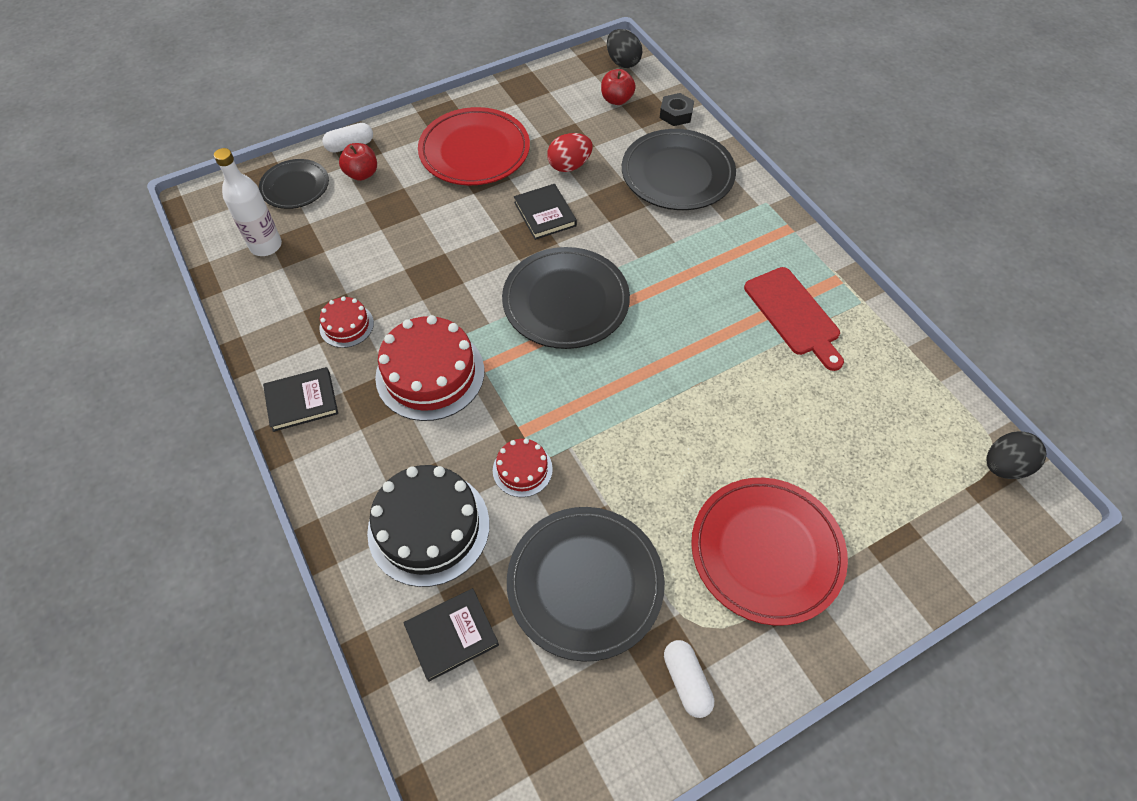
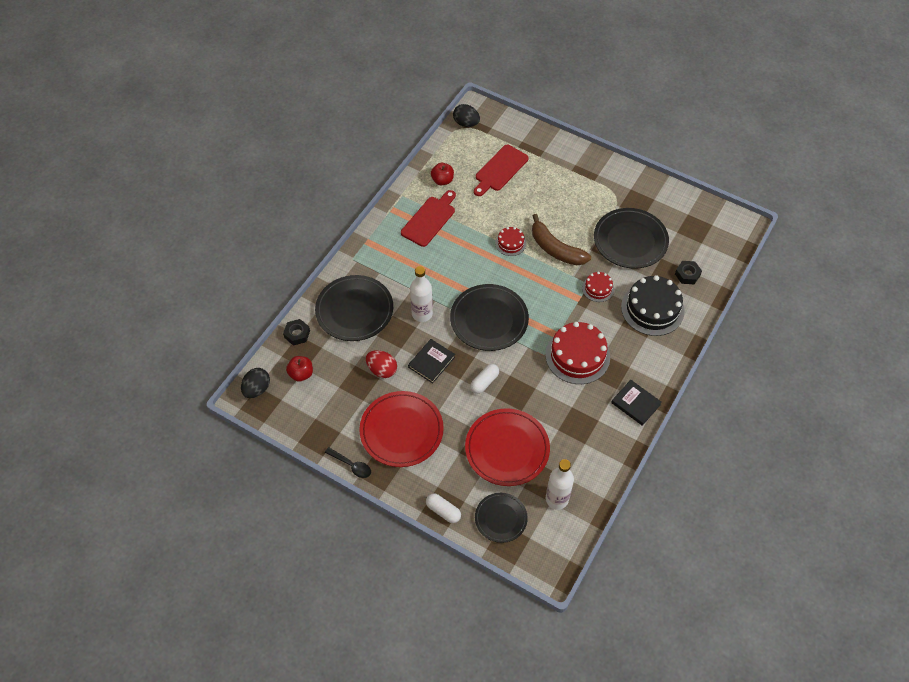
camera: 120 degrees left, 0 degrees up
(346, 325) = (578, 414): red cake -> red cake (510, 243)
(362, 174) = (464, 485): red apple -> red apple (442, 180)
(451, 635) = (687, 274): black book -> black nut
(468, 98) = (351, 465): none -> black spoon
(626, 235) = (422, 314): none -> white bottle
(638, 453) = (556, 249): none -> brown banana
(686, 681) = (641, 193): white capsule -> white capsule (484, 382)
(766, 551) = (568, 187): red plate -> red plate (507, 449)
(860, 462) = (500, 170): none -> red cutting board

